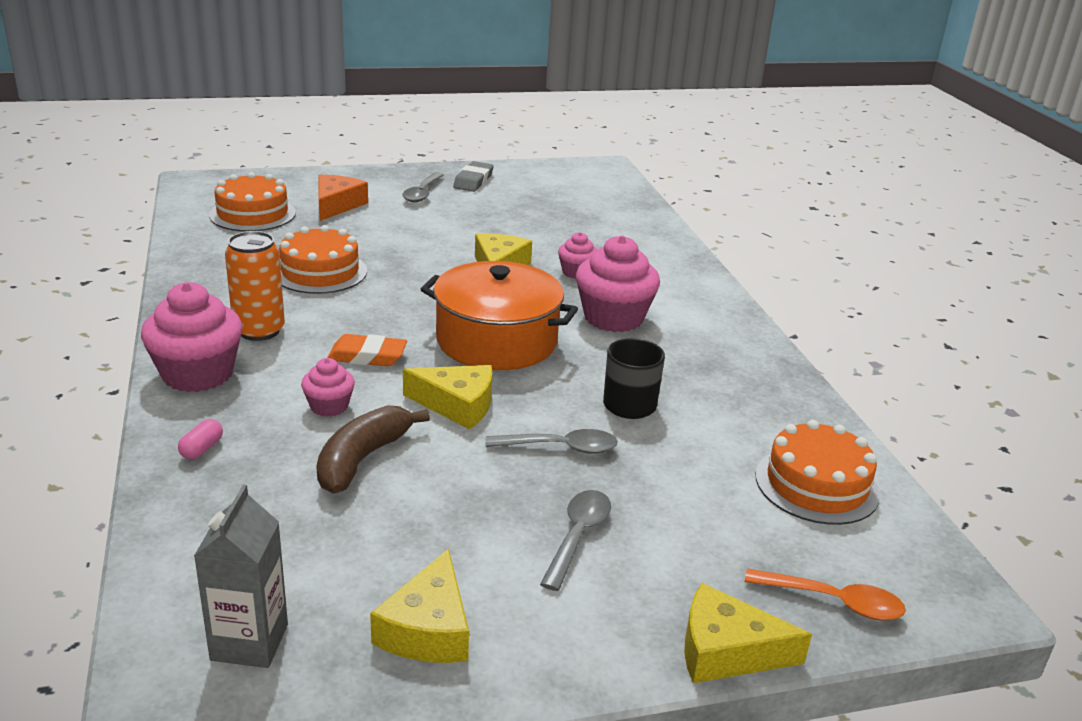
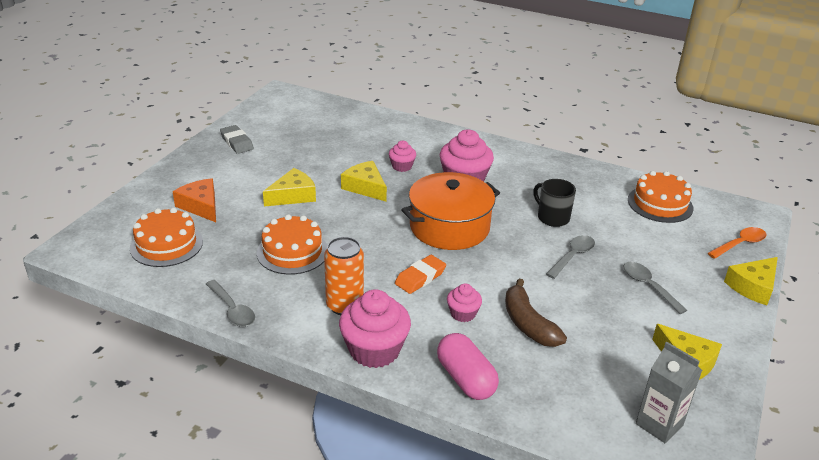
camera: 50 degrees left, 5 degrees up
(202, 449) = (465, 379): pink capsule -> pink capsule, size x2.18
(422, 193) = (228, 167): grey spoon -> grey spoon (232, 310)
(457, 405) = (503, 270): yellow cheese -> yellow cheese (293, 196)

